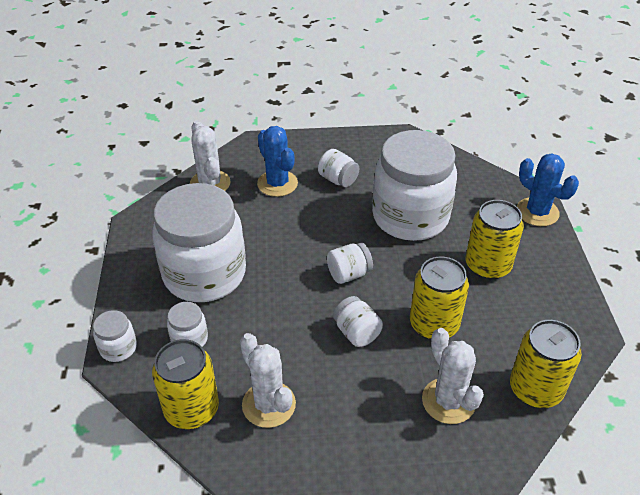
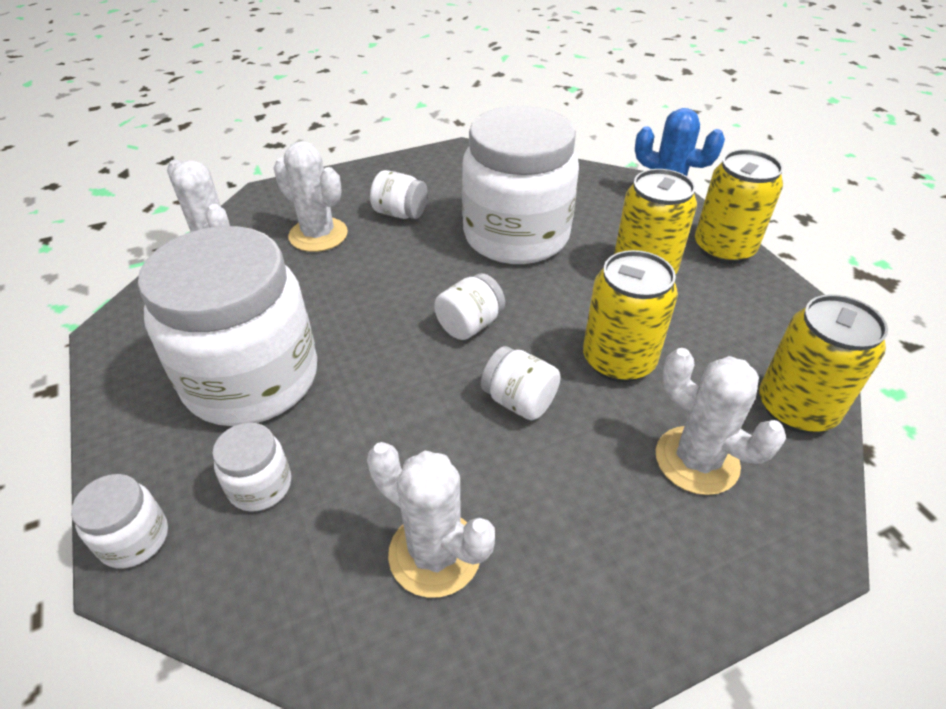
camera: 20 degrees left, 0 degrees up
(191, 409) = (304, 607): yellow can -> yellow can (723, 249)
(277, 183) = (318, 235): blue cactus -> white cactus

